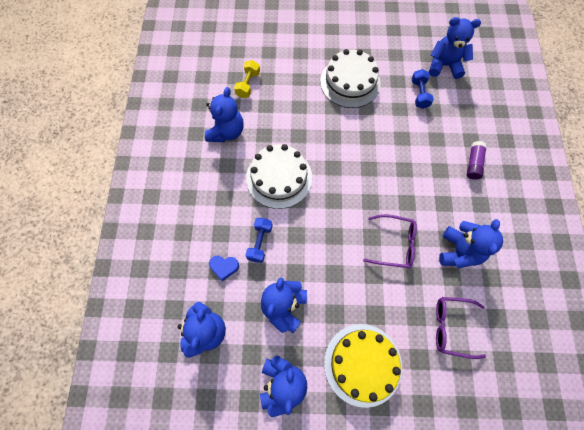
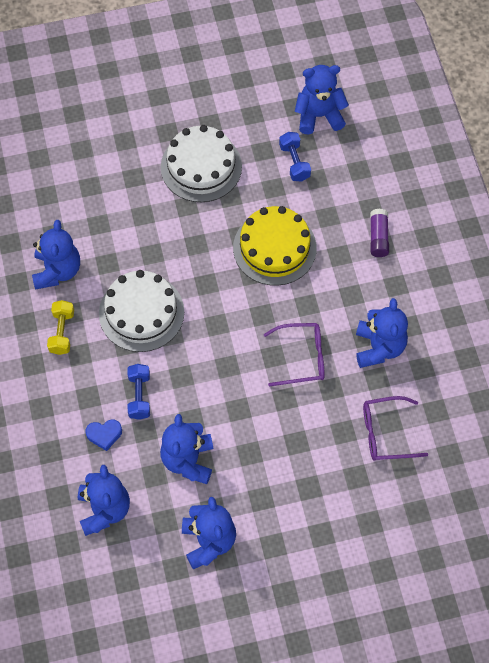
camera: 15 degrees left, 5 degrees down
(248, 84) = (67, 201): yellow dumbbell -> yellow dumbbell (62, 332)
(362, 364) = (293, 498): yellow cake -> yellow cake (274, 248)

